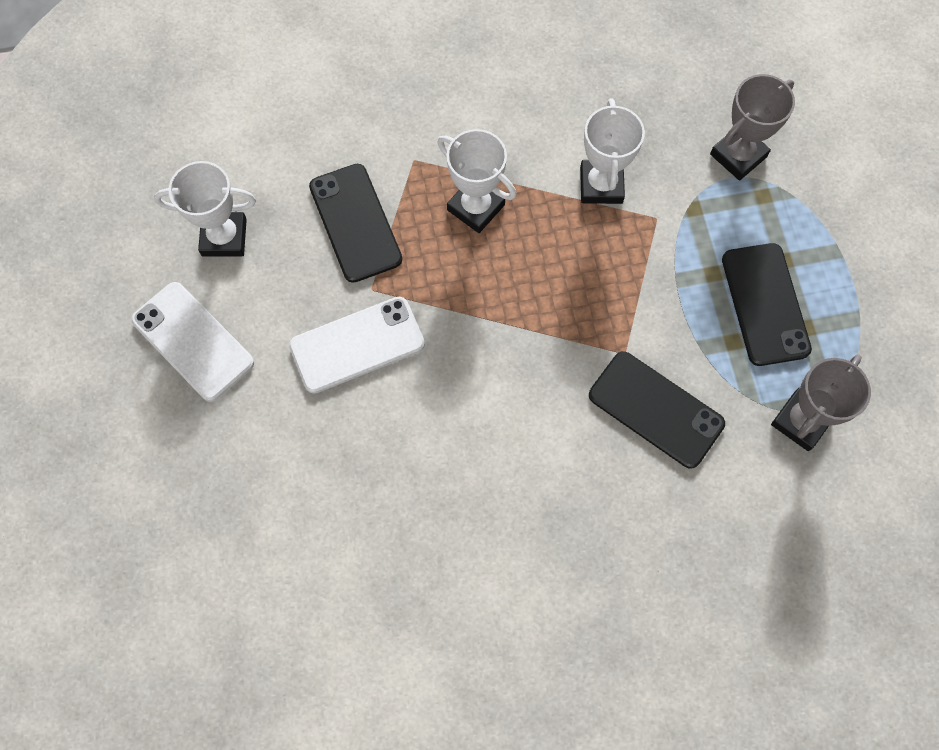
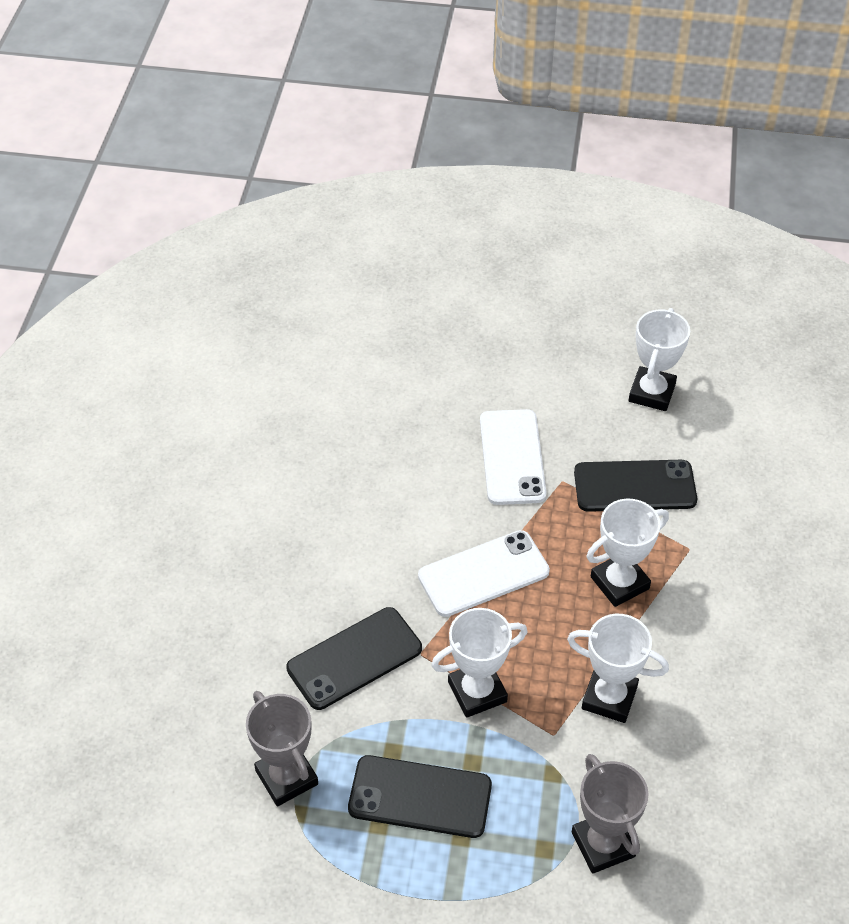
camera: 110 degrees right, 20 degrees down
(193, 341) = (559, 353): white phone -> white phone (483, 574)
(643, 291) = (477, 692): none -> white trophy

